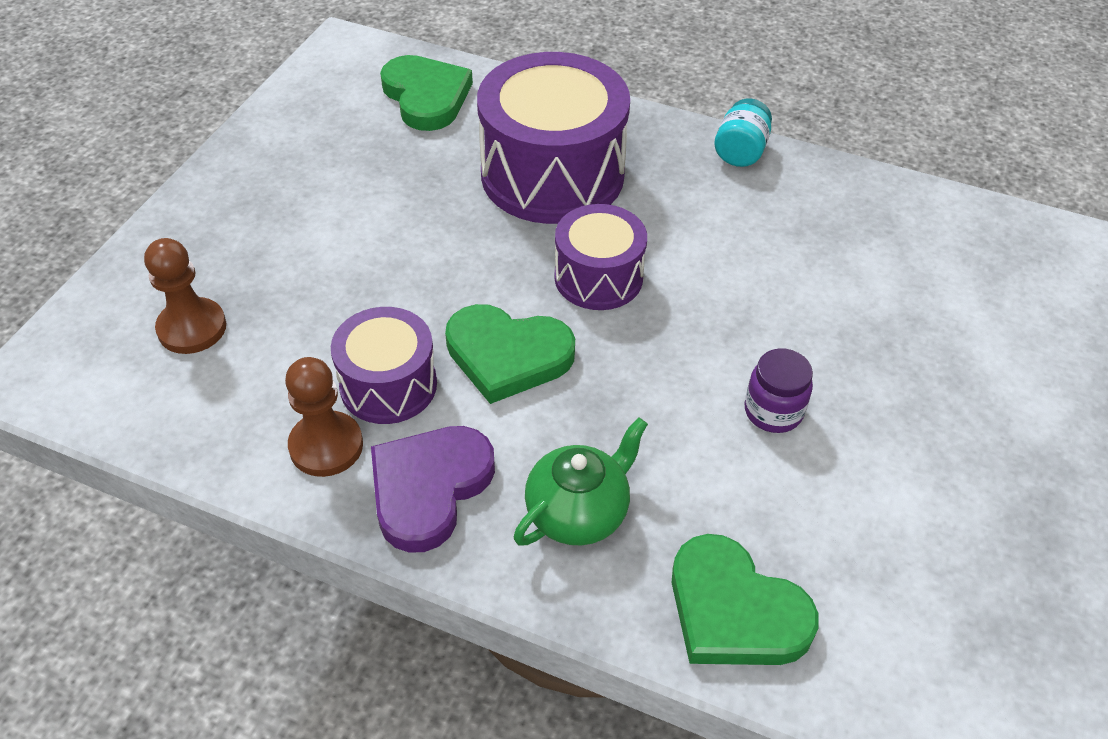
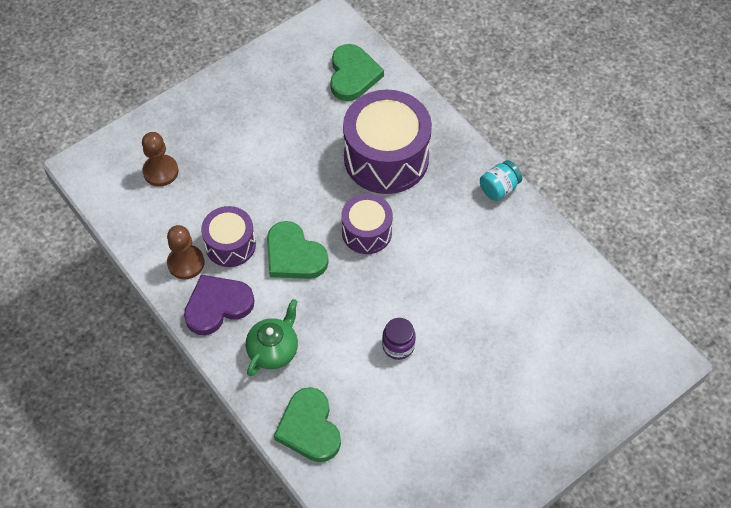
camera: 30 degrees right, 10 degrees up
(578, 513) = (274, 350): green teapot -> green teapot turned 45 degrees counterclockwise

